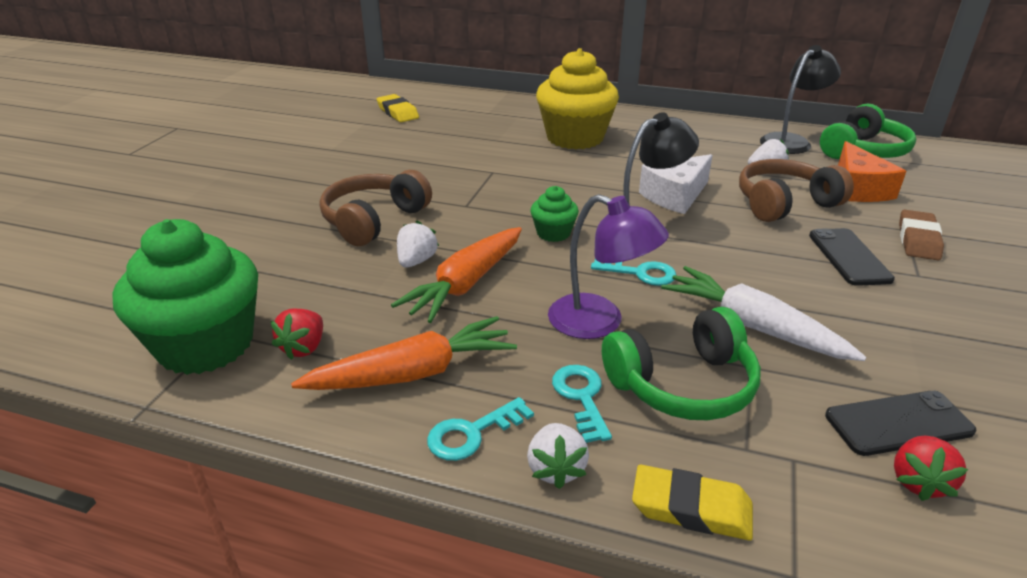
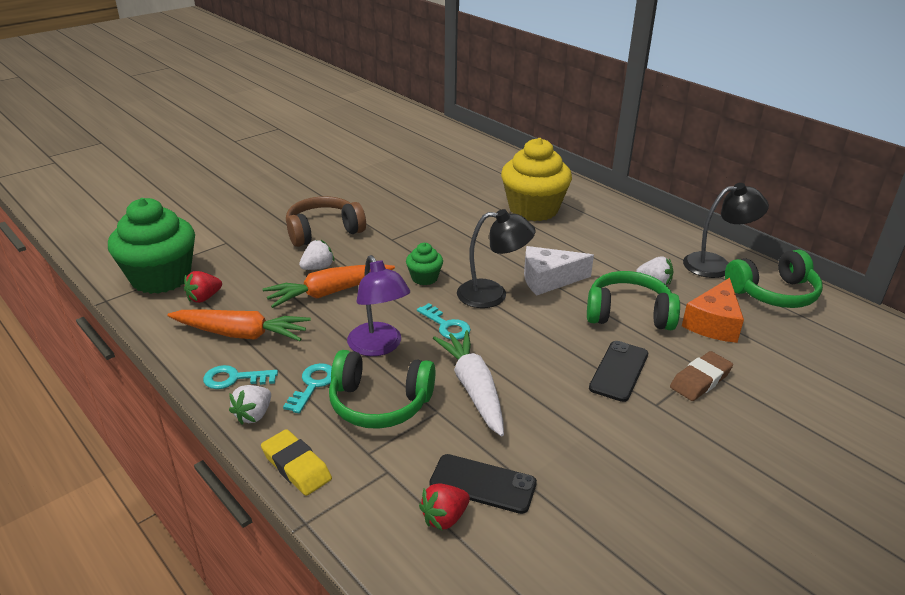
camera: 30 degrees right, 0 degrees up
(397, 112) = (428, 152): yellow eraser -> none
(784, 203) = (628, 314): brown headphones -> green headphones

